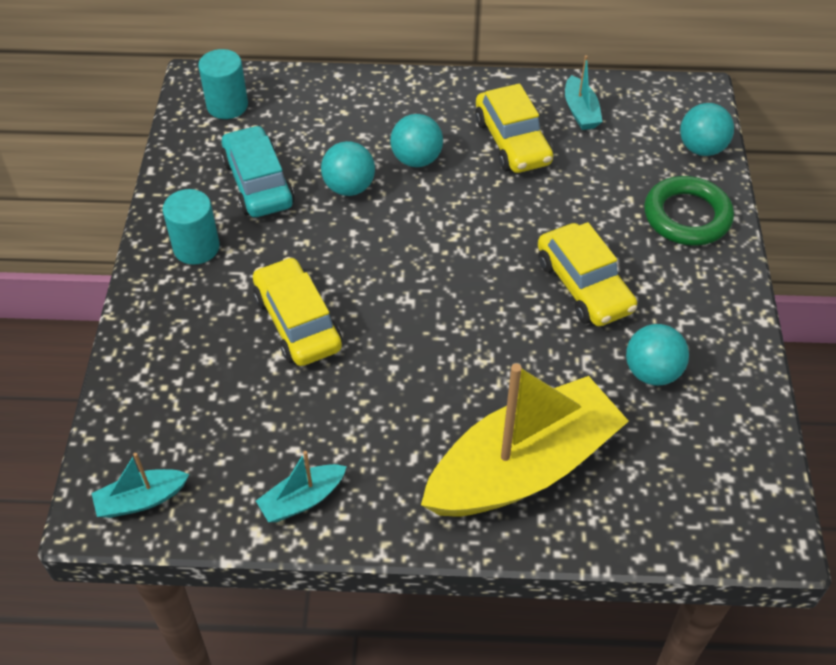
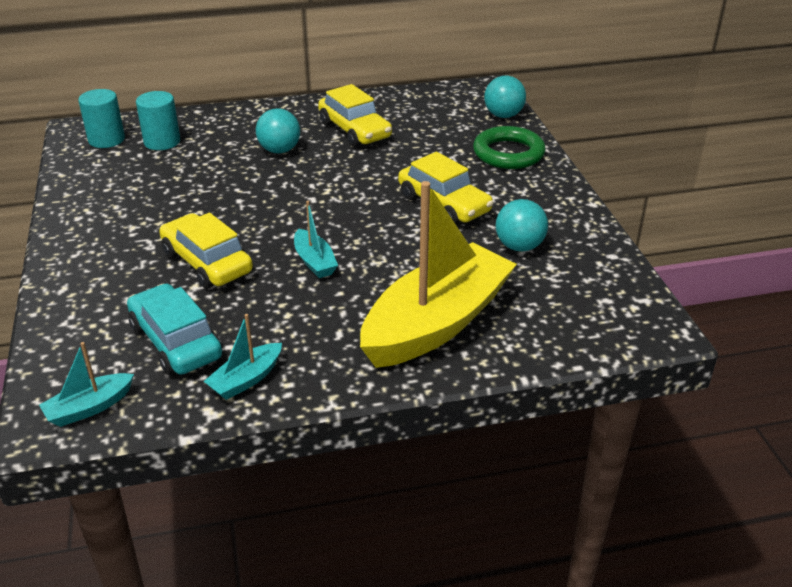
camera: 15 degrees left, 15 degrees down
(196, 247) = (101, 229): turquoise cylinder -> turquoise cylinder (162, 142)
(258, 183) = (146, 182): turquoise car -> turquoise car (176, 342)
(349, 187) = (227, 174): turquoise ball -> none
(580, 111) = (402, 107): turquoise boat -> turquoise boat (314, 262)

